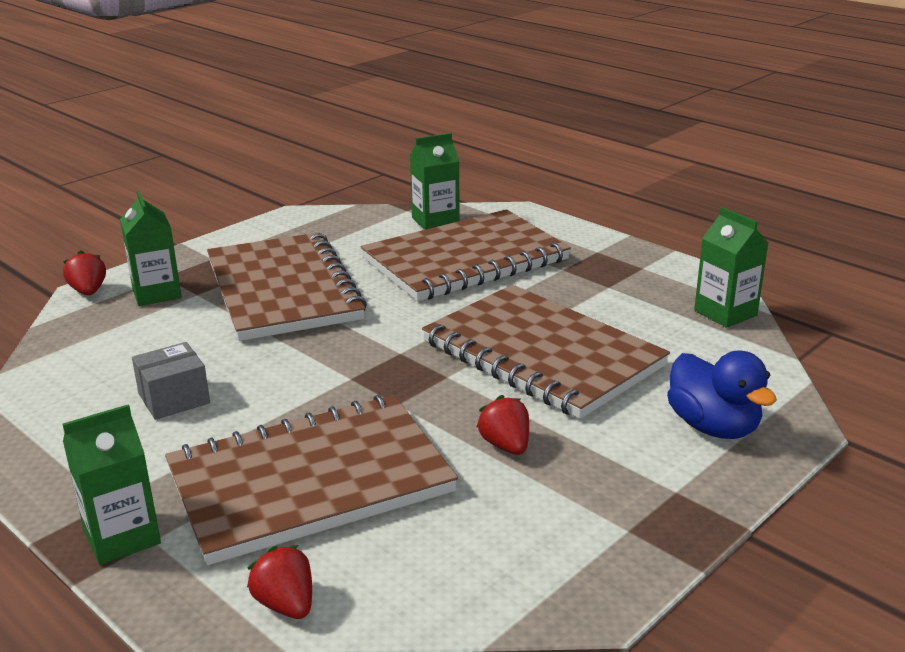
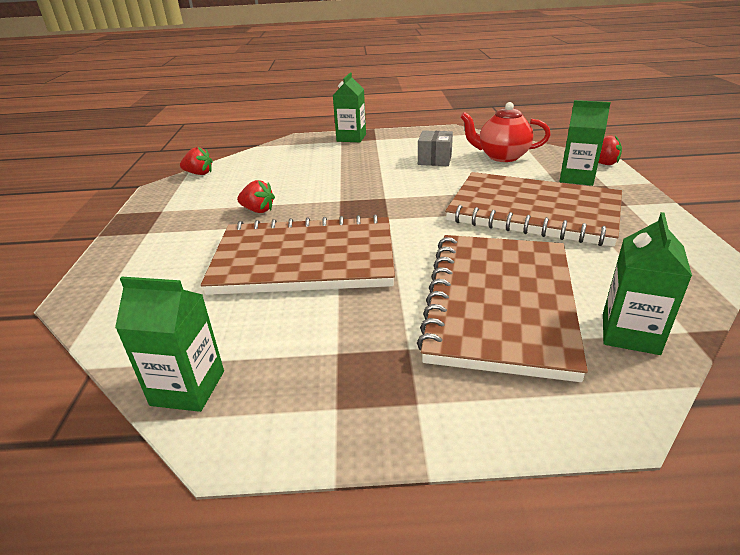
camera: 135 degrees right, 5 degrees up
(114, 355) = (502, 156): none -> red teapot
(286, 604) = (270, 150): red strawberry -> red strawberry (199, 173)
(310, 481) = (321, 168): brown notebook -> none
(713, 427) = (142, 272): blue duck -> none

